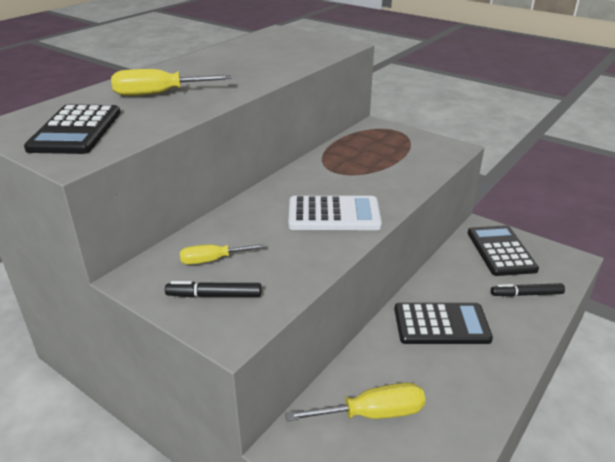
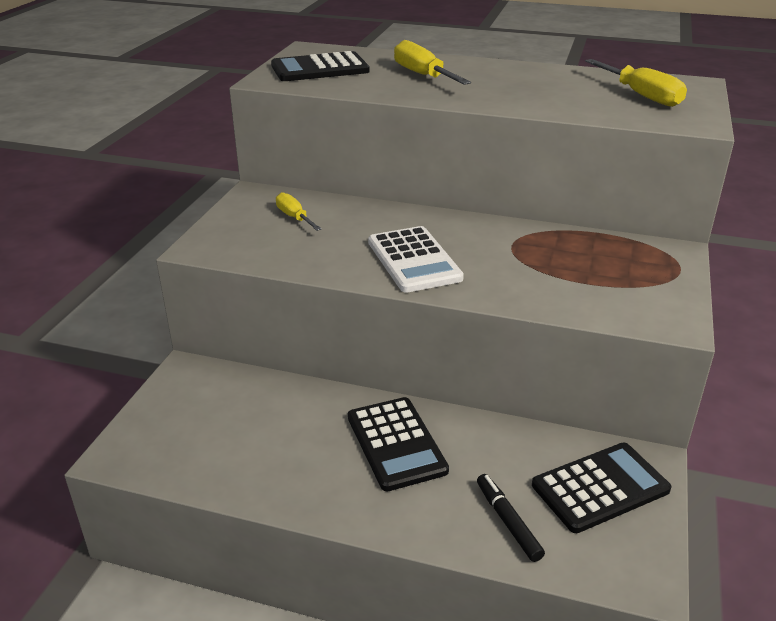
camera: 70 degrees right, 0 degrees up
(214, 295) = (245, 229): black marker -> none
(372, 414) = (238, 412): yellow screwdriver -> yellow screwdriver (641, 96)

